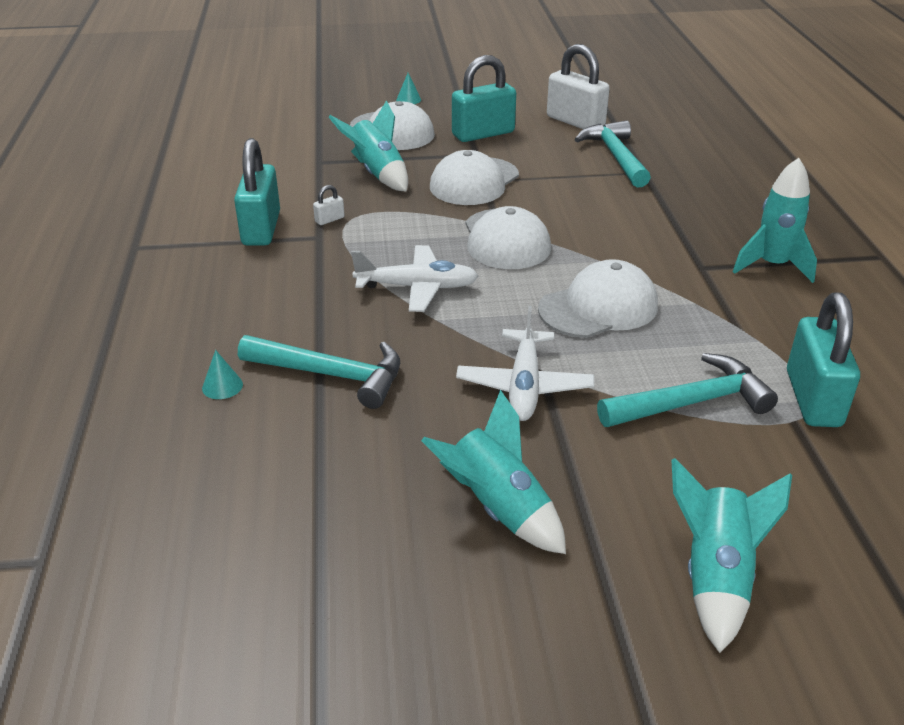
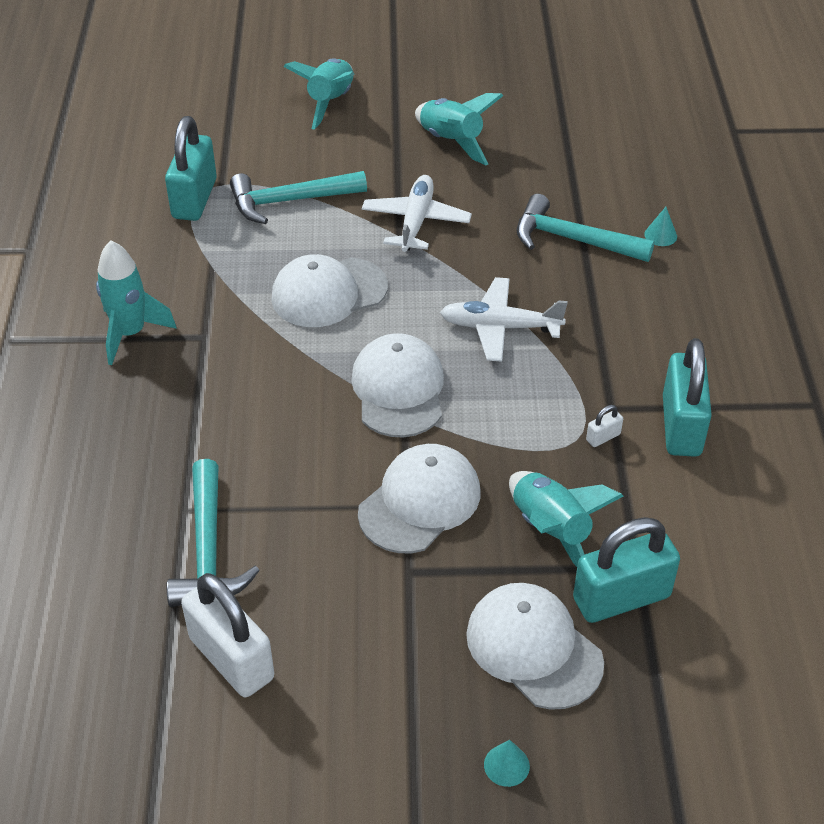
camera: 175 degrees left, 10 degrees up
(483, 134) = (389, 630): turquoise padlock -> turquoise padlock (621, 597)

